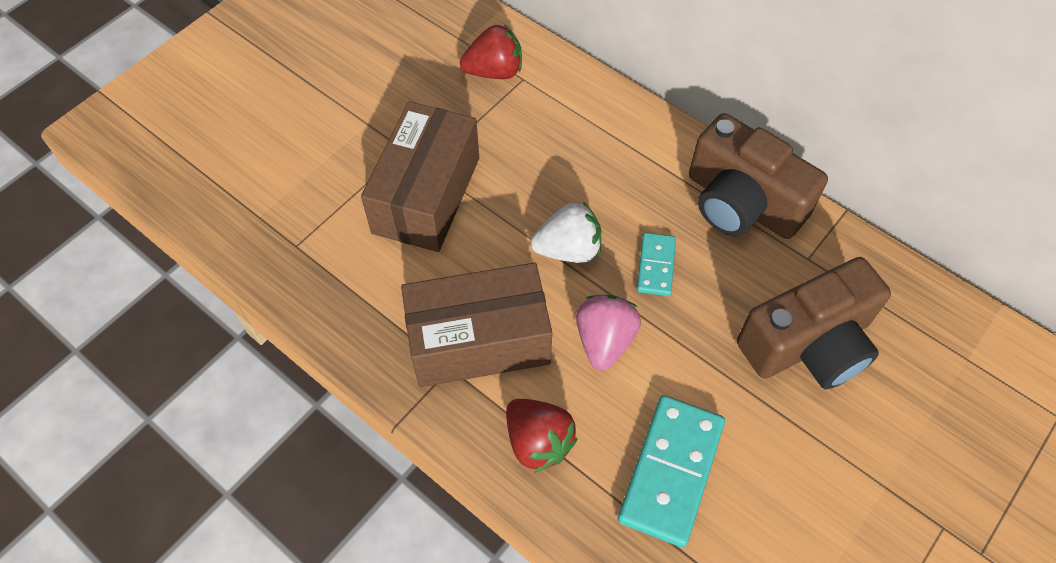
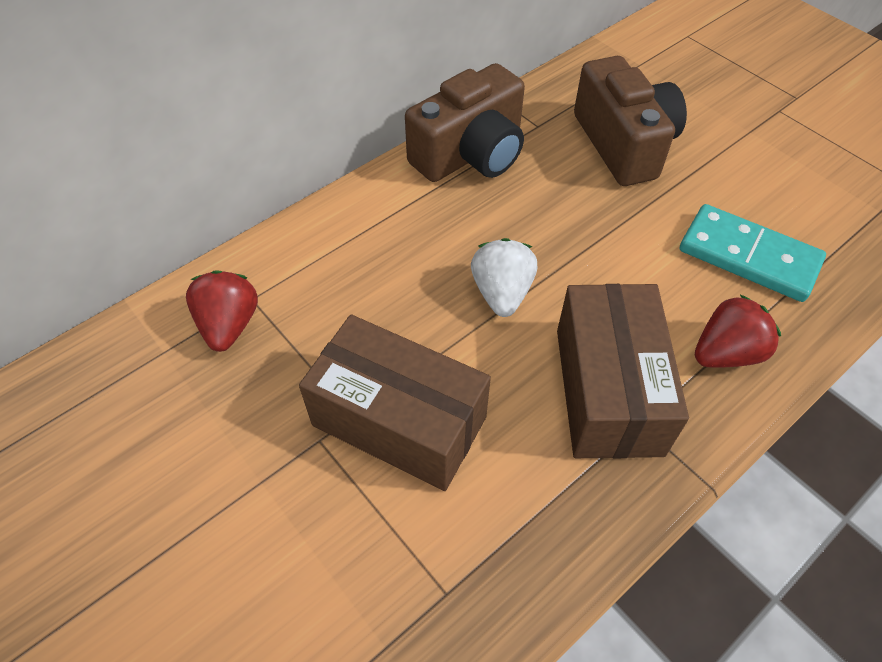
camera: 80 degrees left, 5 degrees down
(604, 340) = (613, 281): pink strawberry -> none
(655, 266) = (531, 227): turquoise domino -> none

